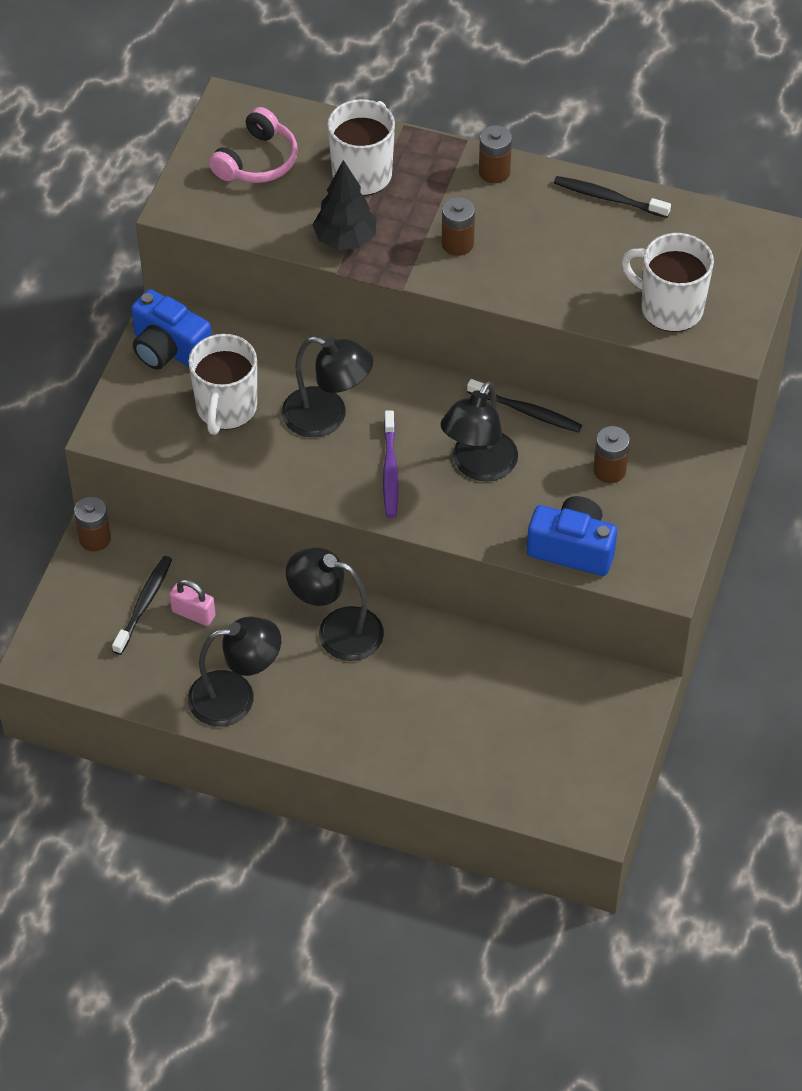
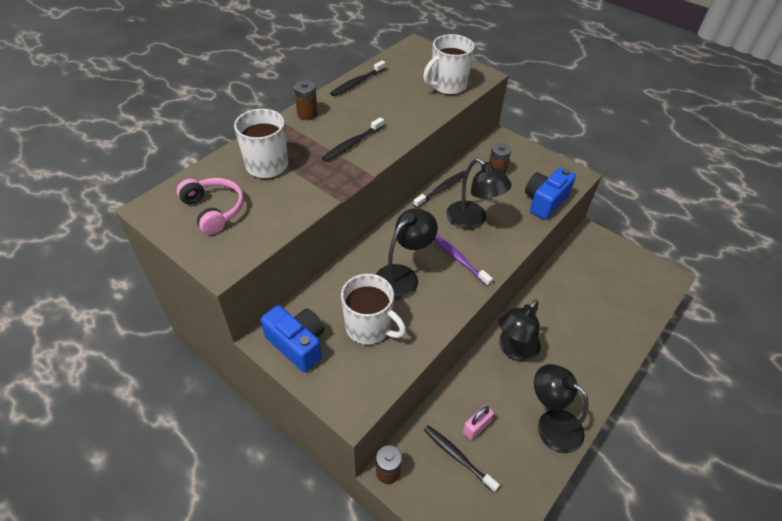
camera: 70 degrees left, 5 degrees down
(169, 349) = (297, 344): blue camera -> blue camera turned 105 degrees counterclockwise
(236, 697) = (551, 424): black lamp -> black lamp turned 60 degrees counterclockwise
(345, 240) = (316, 189): black tree -> none
(390, 470) = (459, 259): purple toothbrush -> purple toothbrush turned 150 degrees counterclockwise
(457, 244) = (352, 143): brown battery -> black toothbrush

